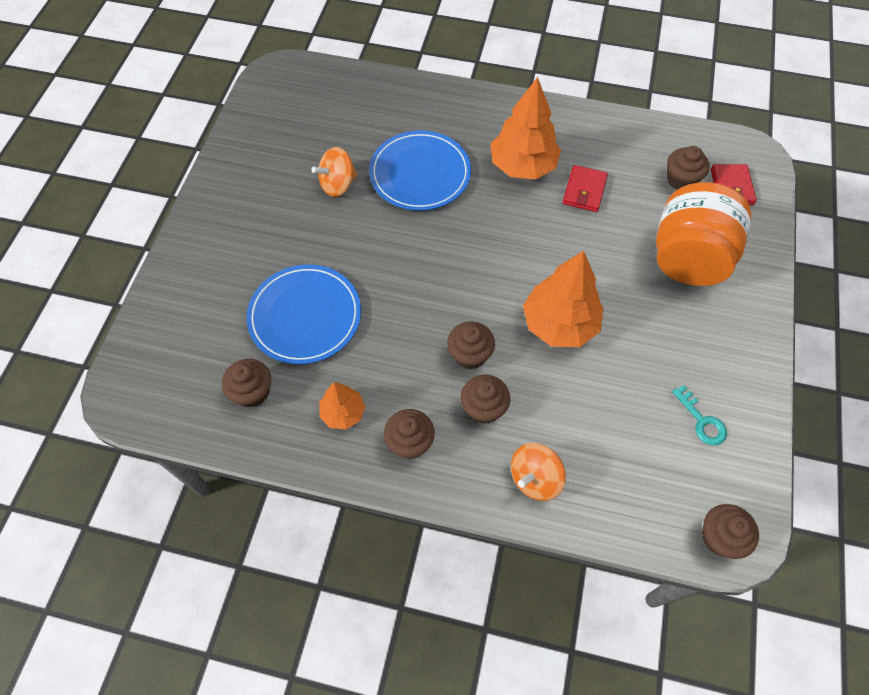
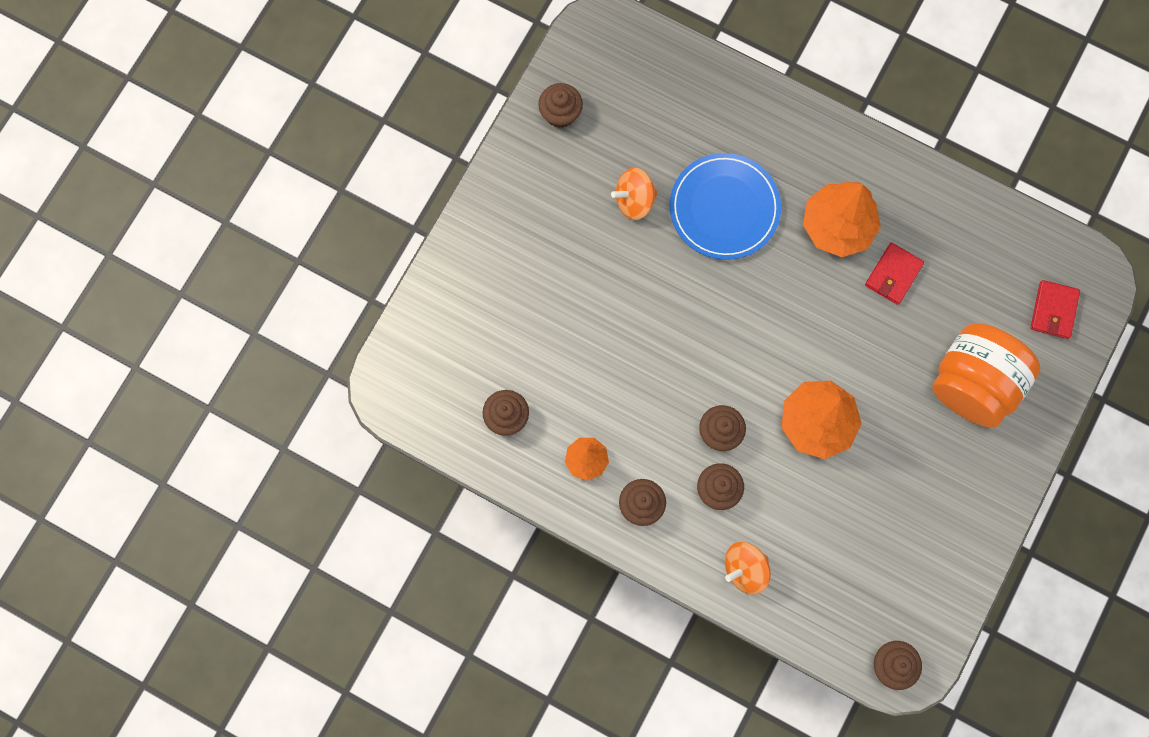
camera: 15 degrees right, 15 degrees up
(305, 316) = (570, 349): blue plate -> none
(681, 179) = (1002, 287): brown cupcake -> brown cupcake (560, 113)
(701, 421) = (918, 556): turquoise key -> none

